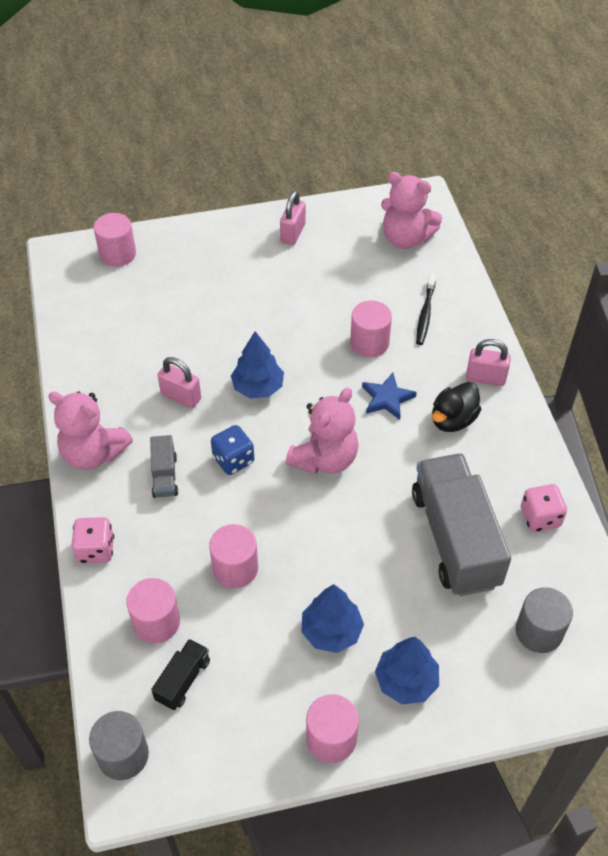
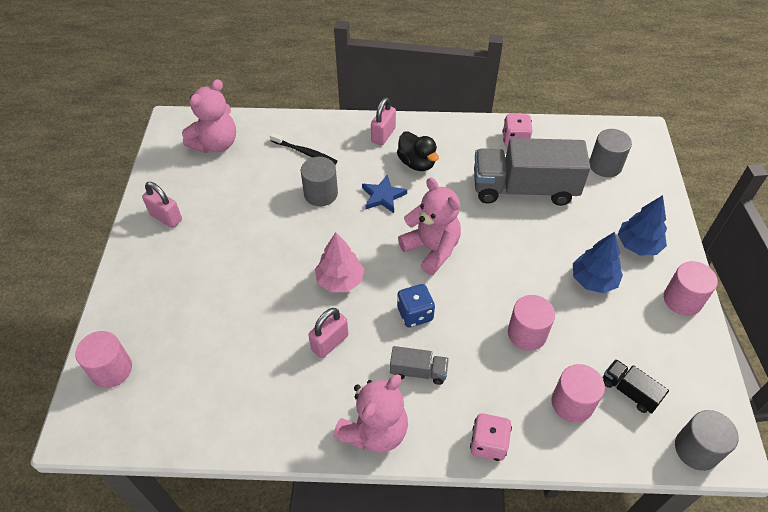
camera: 75 degrees left, 0 degrees up
(258, 387) = (340, 280): blue tree -> pink tree
(369, 343) = (321, 194): pink cylinder -> grey cylinder

